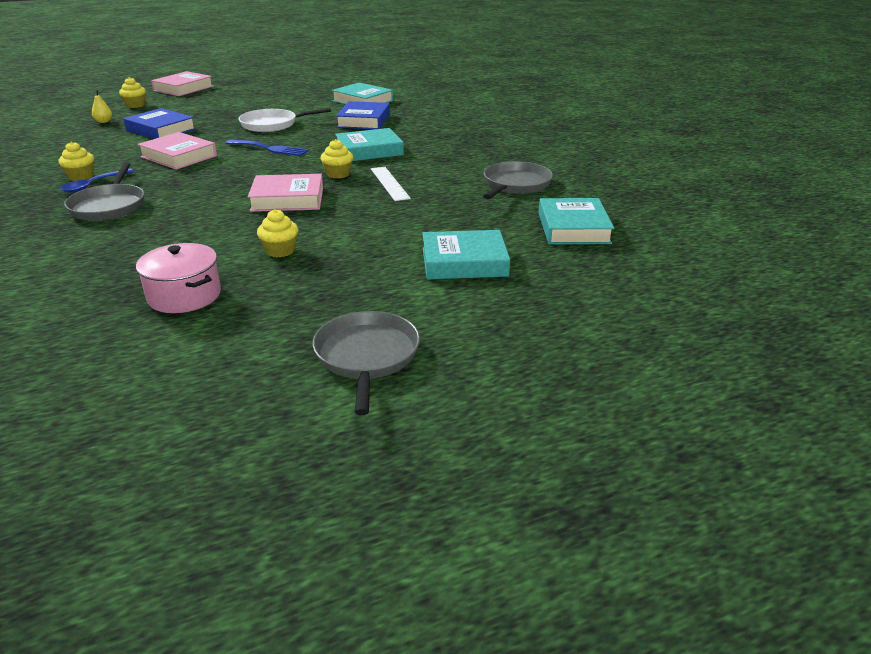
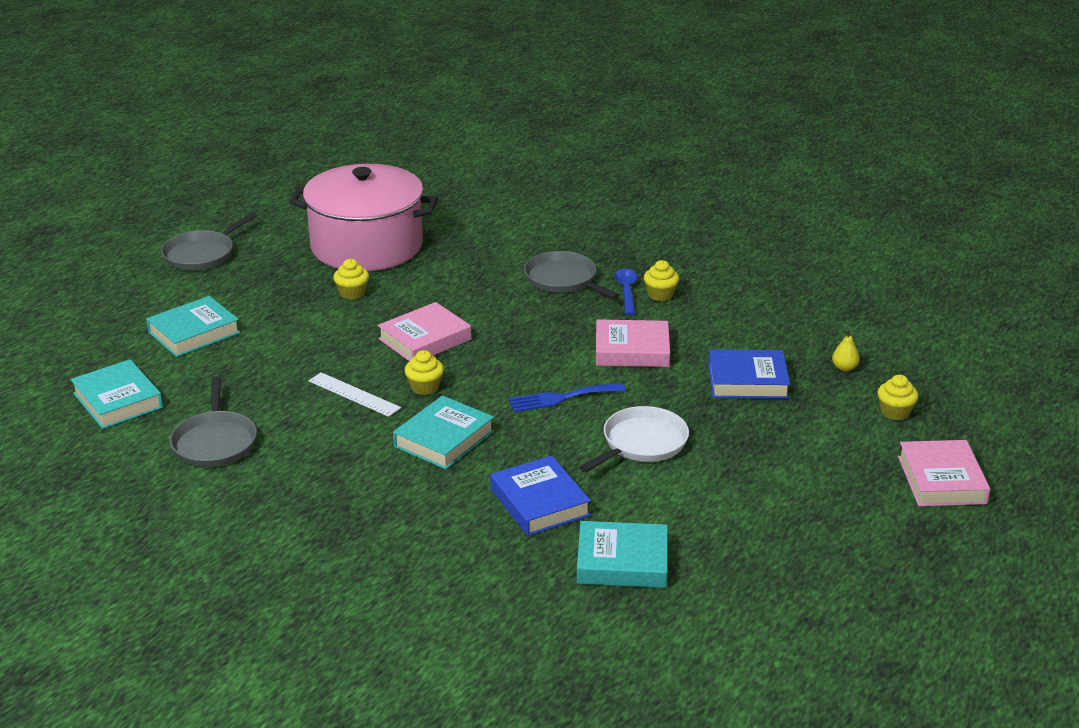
camera: 145 degrees right, 0 degrees up
(184, 295) = (366, 246): pink pot -> pink pot, size x2.09
(366, 356) = (202, 254): grey pan -> grey pan turned 75 degrees clockwise

